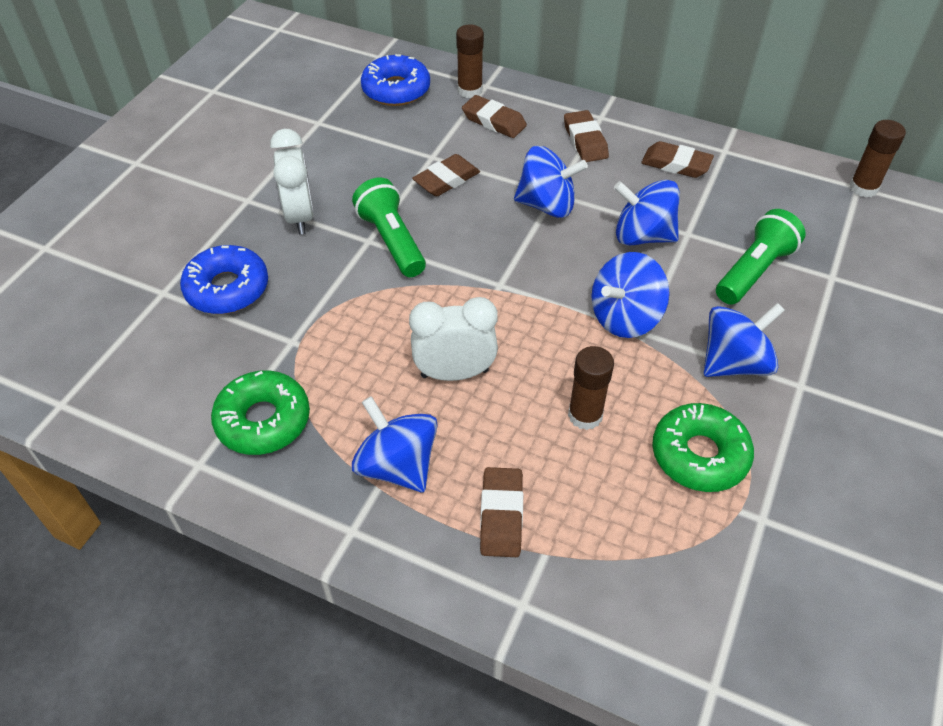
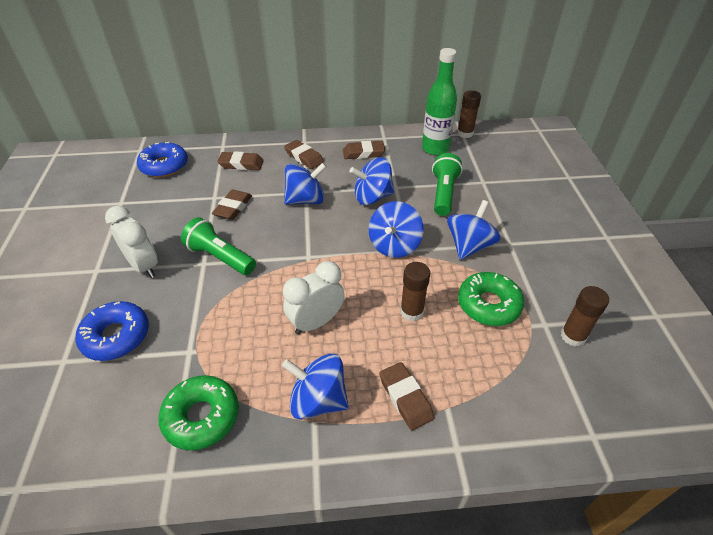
camera: 30 degrees left, 5 degrees down
(470, 90) = (214, 152): brown glue stick -> brown glue stick (573, 336)
(793, 196) = (435, 149): none -> green bottle

